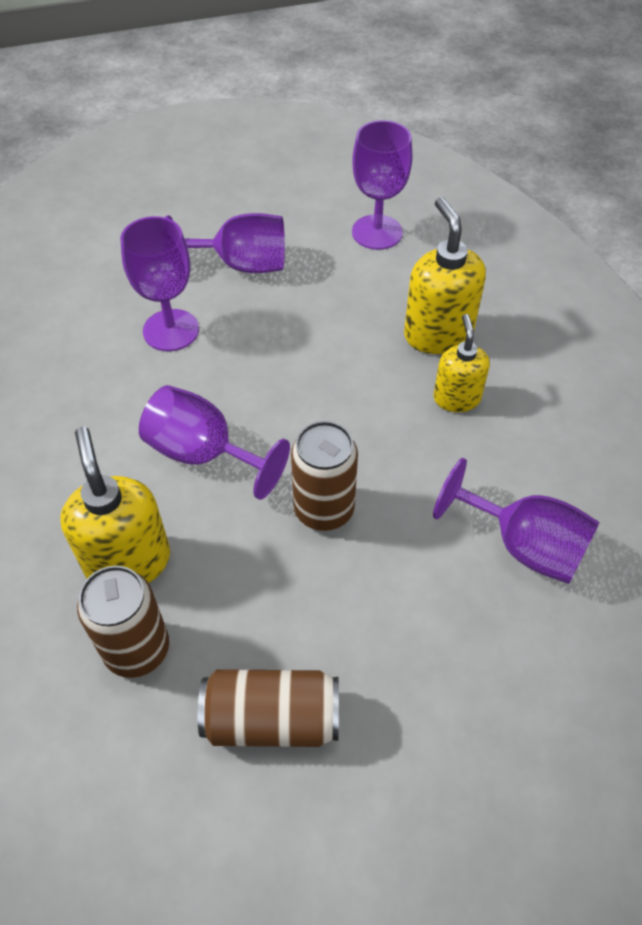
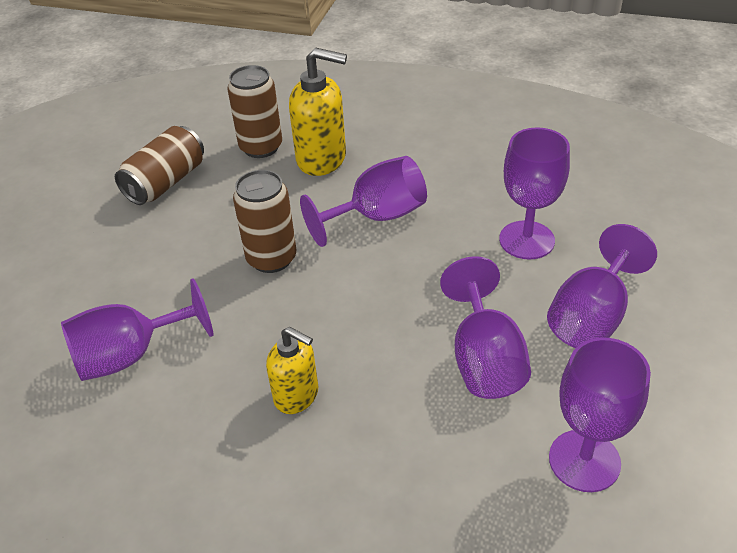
camera: 125 degrees right, 10 degrees down
(330, 306) = (484, 359): none -> purple goblet
(437, 334) = (384, 427): yellow soap dispenser -> none

